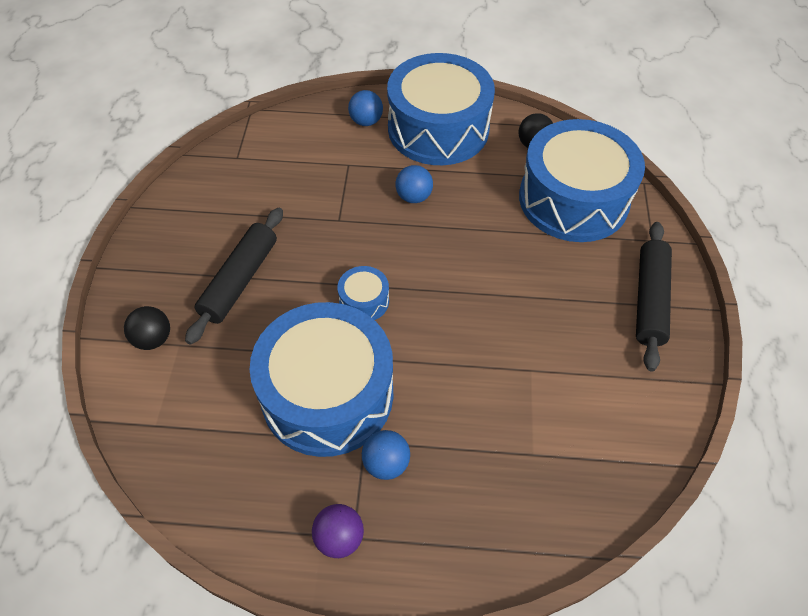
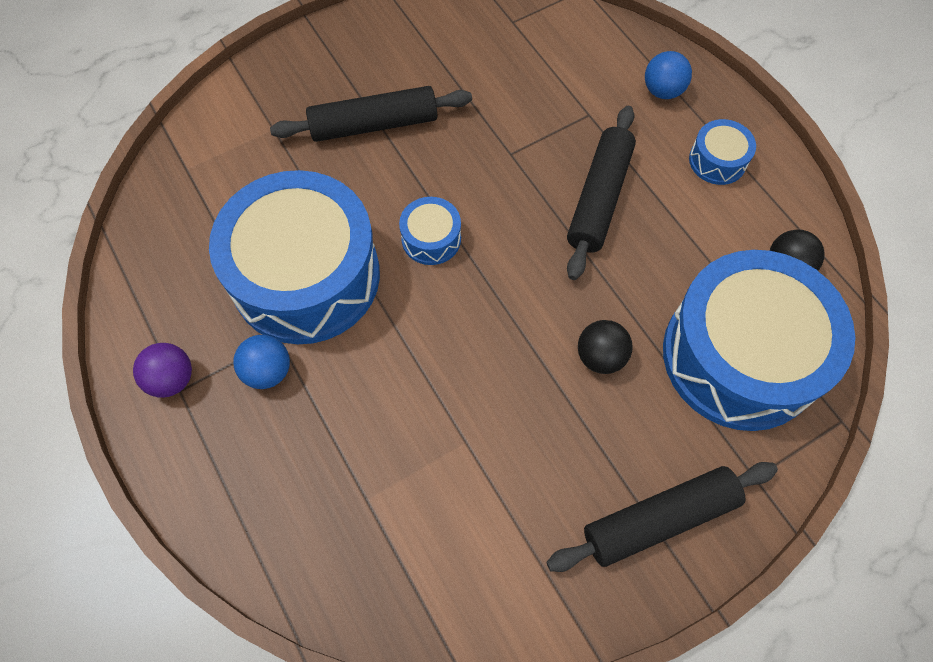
camera: 55 degrees right, 10 degrees up
(153, 339) = (265, 107): black ball -> black ball (600, 356)
(413, 197) = (599, 198): blue ball -> black rolling pin
(438, 129) = (717, 161): blue drum -> blue drum, size x0.41

